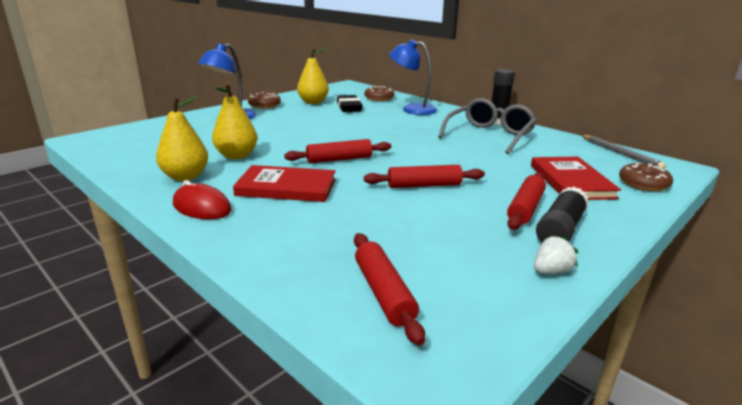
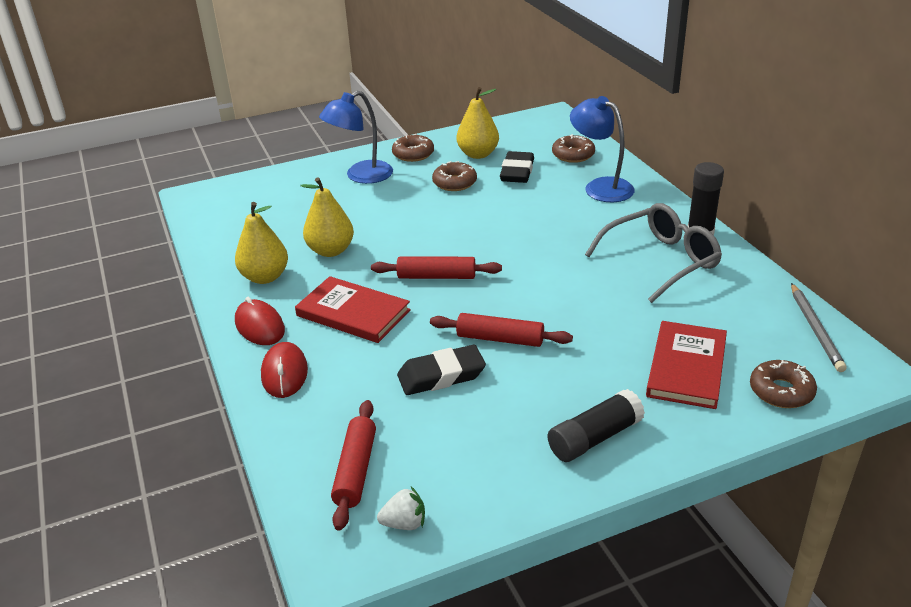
camera: 25 degrees right, 10 degrees up
(251, 234) = (284, 373): none -> red mouse
(308, 115) = (454, 183): none -> brown donut
(399, 213) = (441, 376): none -> black eraser
(525, 208) = (585, 399): red rolling pin -> none
(551, 271) = (530, 487): white strawberry -> white strawberry (404, 523)

